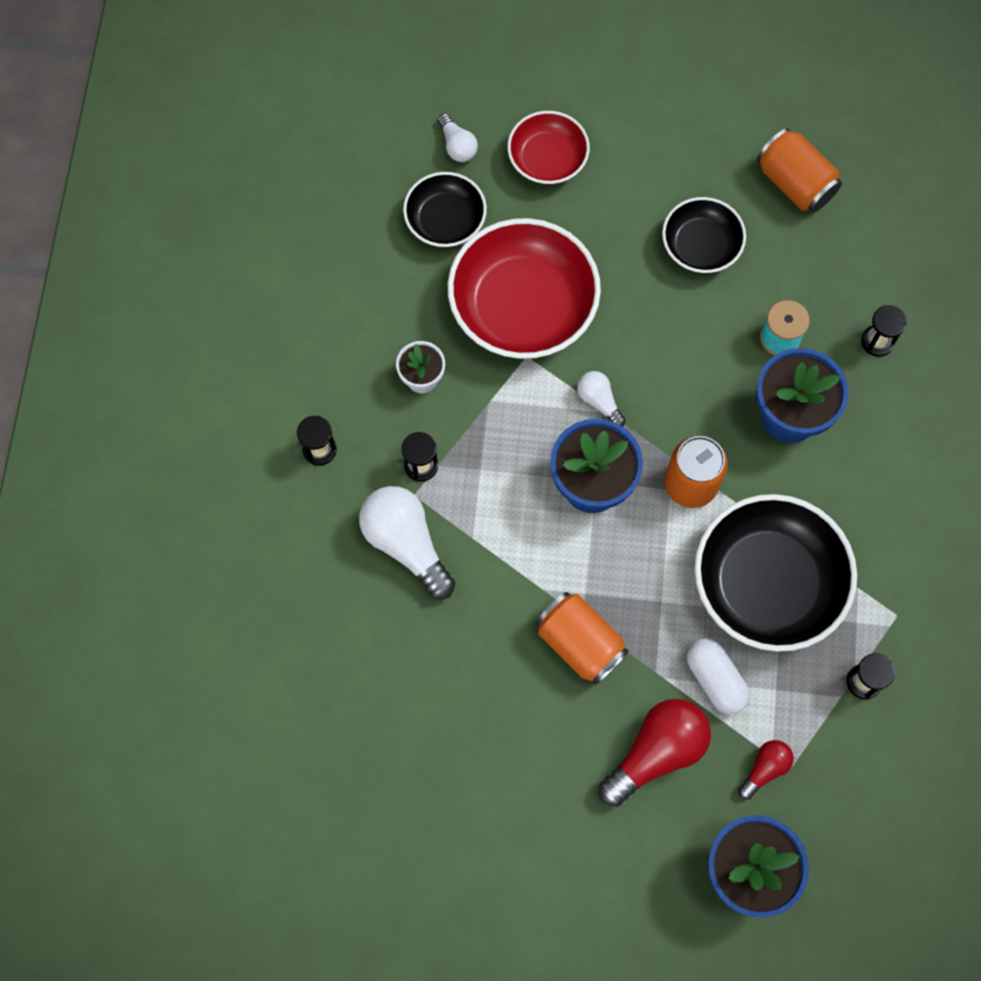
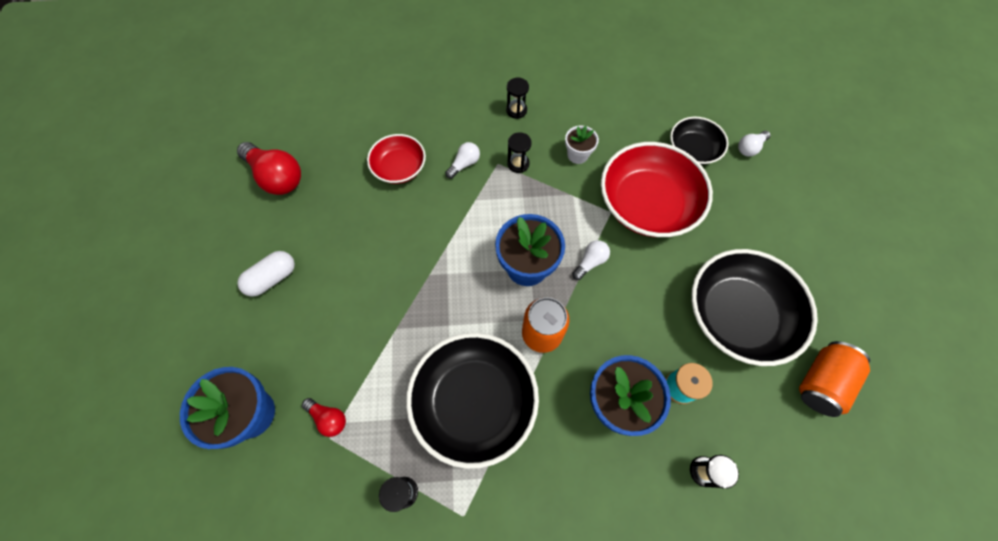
camera: 80 degrees right, 5 degrees down
(406, 544) = (464, 164): white light bulb -> white light bulb, size x0.52
(547, 159) = (763, 202): red bowl -> red bowl (399, 168)
(580, 643) = (411, 275): orange can -> none
(656, 753) = (337, 337): red light bulb -> red light bulb (277, 177)
(701, 246) = (737, 315): black bowl -> black bowl, size x1.78
(715, 679) = (394, 372): white capsule -> white capsule (272, 278)

